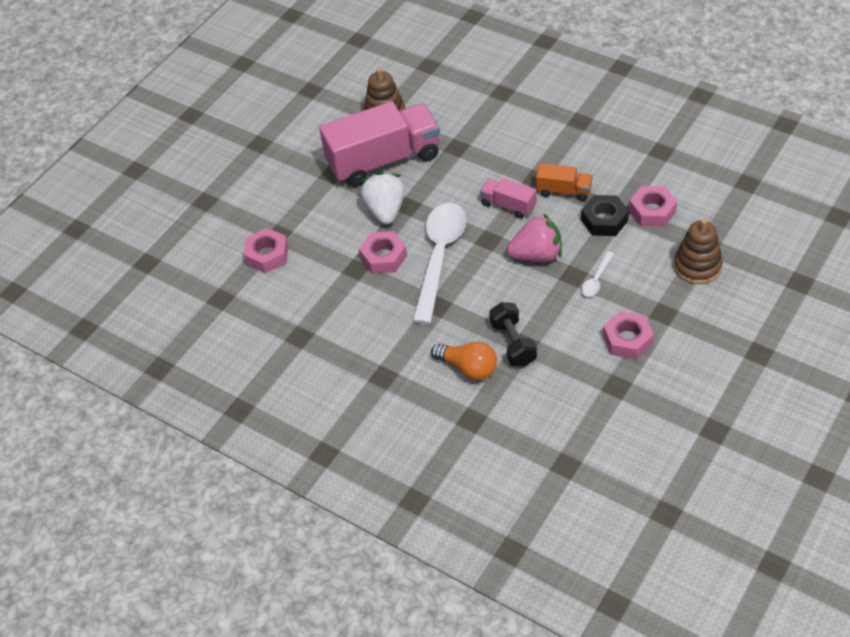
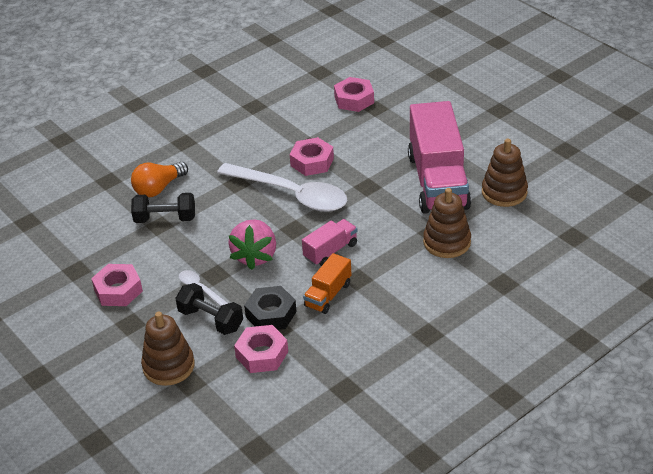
camera: 105 degrees right, 10 degrees down
(385, 210) = (369, 172): white strawberry -> none
(465, 135) = (447, 242): none -> brown stacking toy
(630, 258) = (211, 320): none -> black dumbbell

